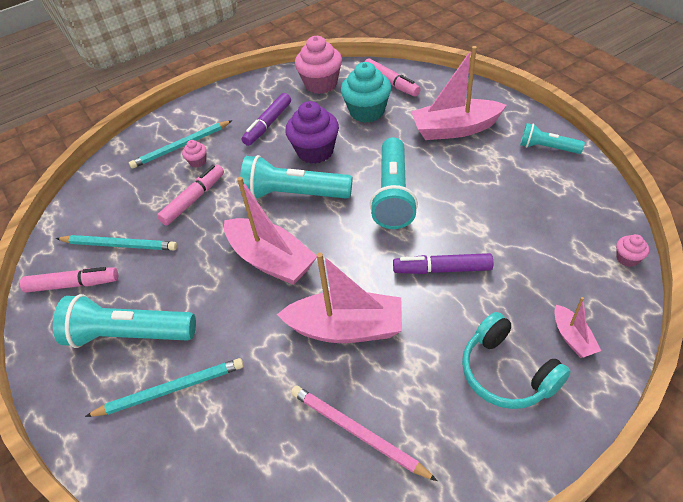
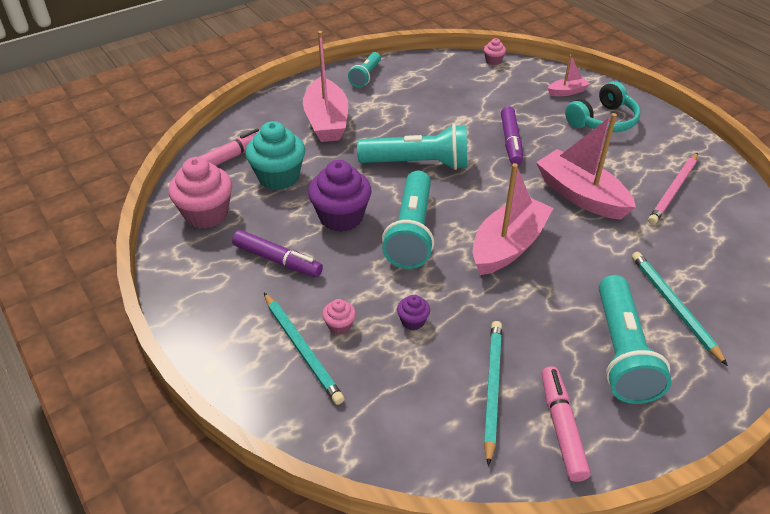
camera: 95 degrees left, 5 degrees down
(193, 199) = (413, 321): pink marker -> purple cupcake
(346, 328) = (581, 195): pink boat -> pink boat turned 45 degrees counterclockwise

